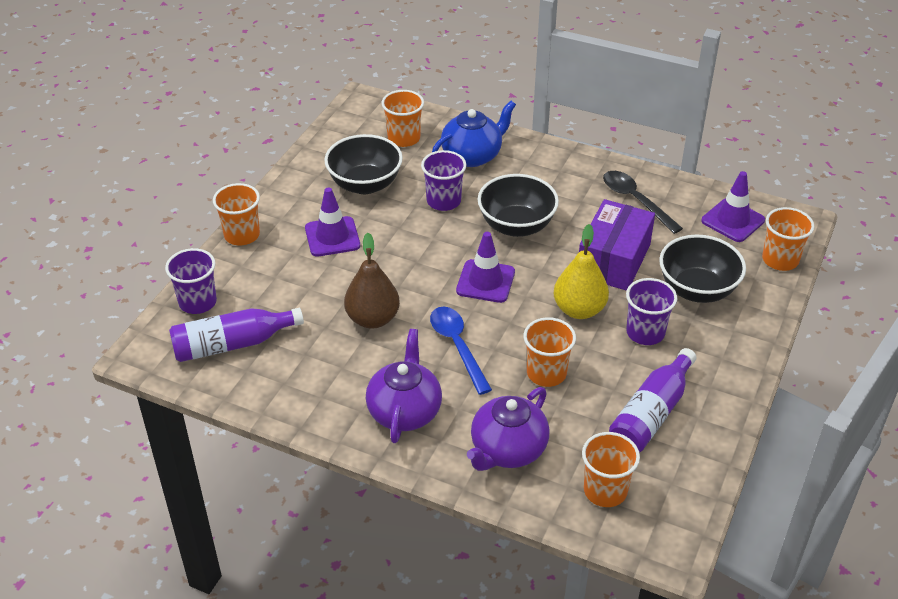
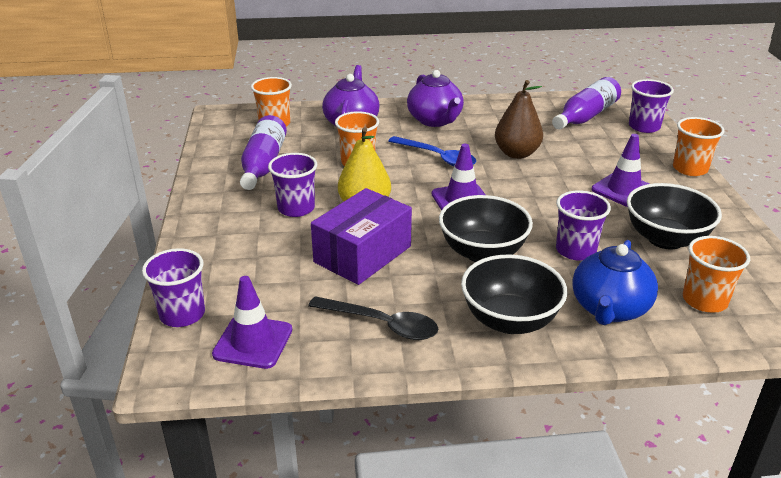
camera: 150 degrees right, 10 degrees down
(613, 260) = (362, 254): purple box -> purple box turned 45 degrees clockwise
(697, 290) = (264, 255): black bowl -> black bowl (510, 320)
(780, 260) = (182, 314): orange cup -> purple cup

